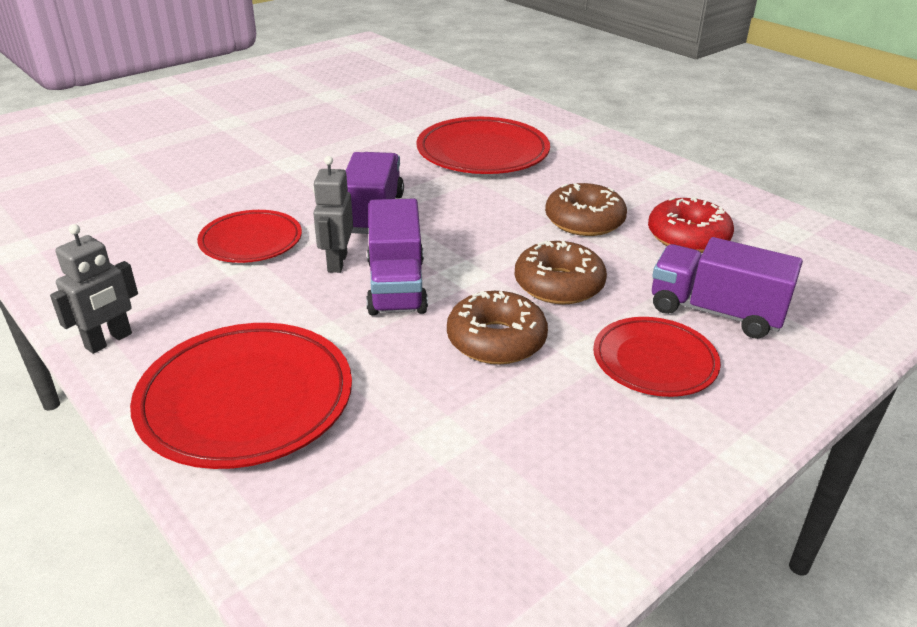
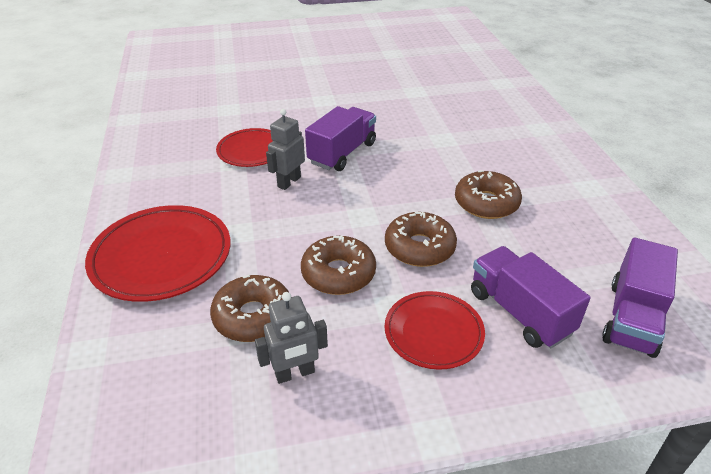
camera: 30 degrees right, 5 degrees up
(109, 341) = (126, 192): grey robot -> grey robot (295, 373)
(396, 286) = (310, 211): purple truck -> purple truck (632, 318)
(440, 421) = (253, 316): none -> brown donut
(482, 152) = (460, 125): red plate -> none
(688, 237) = (558, 242): red donut -> none

